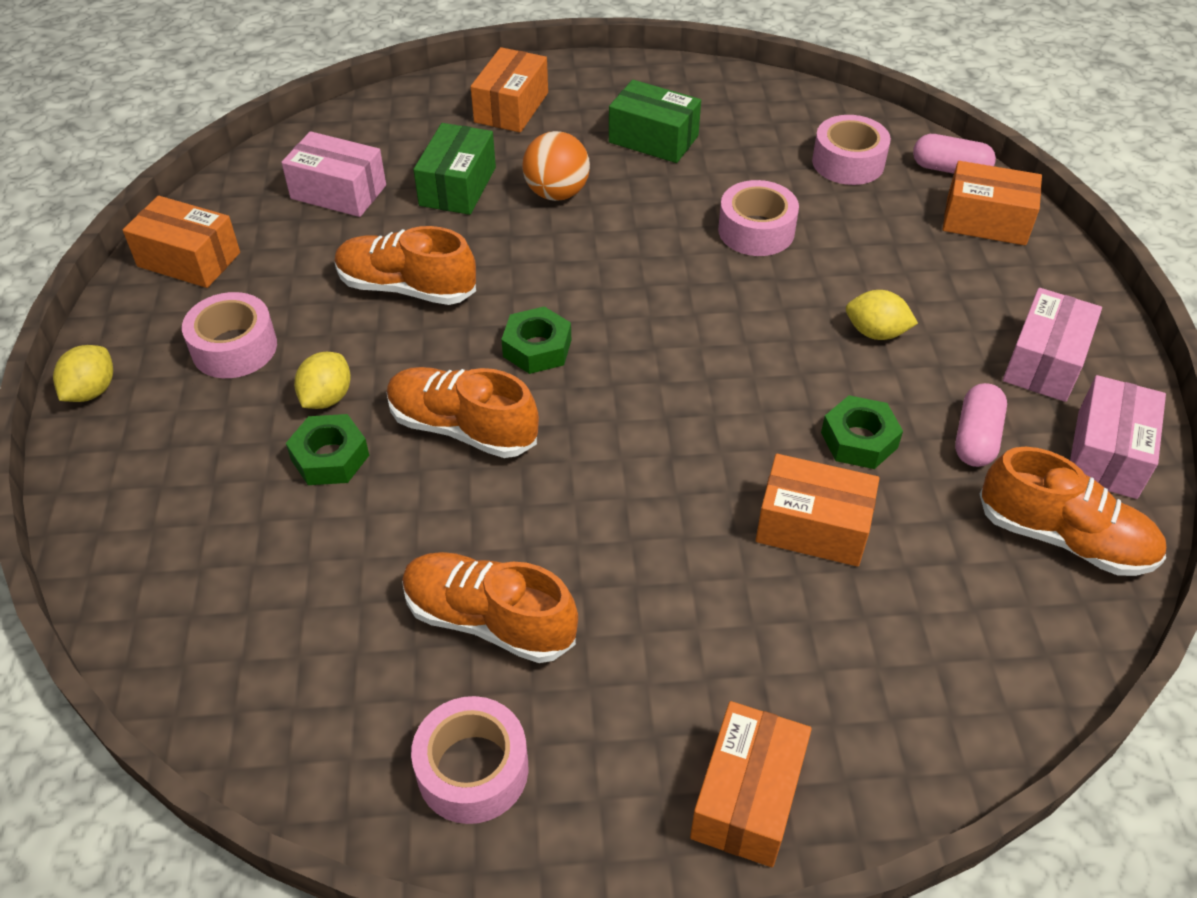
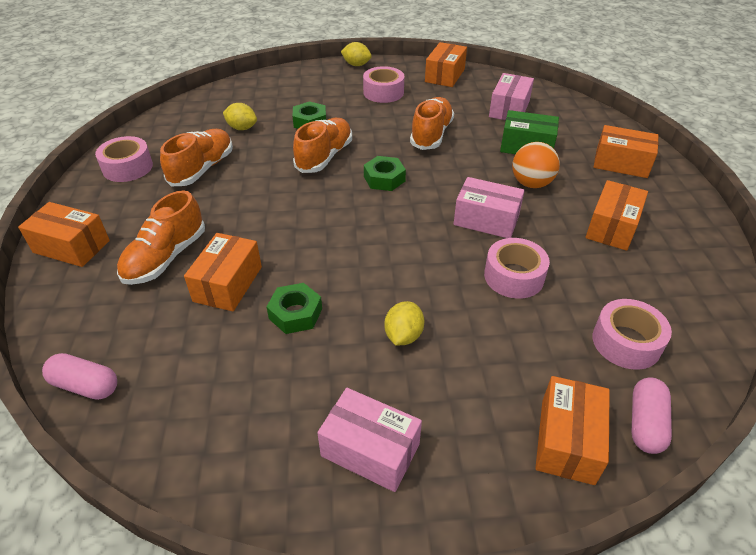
camera: 90 degrees right, 5 degrees down
(327, 398) = (349, 118): yellow lemon -> yellow lemon (242, 128)
(653, 139) = (612, 227): green box -> orange box
(975, 438) = (288, 382): pink capsule -> pink capsule (85, 385)
(1064, 538) = (182, 421): orange shoe -> orange shoe (165, 258)
(1107, 454) = (258, 475): pink box -> pink box (486, 220)

